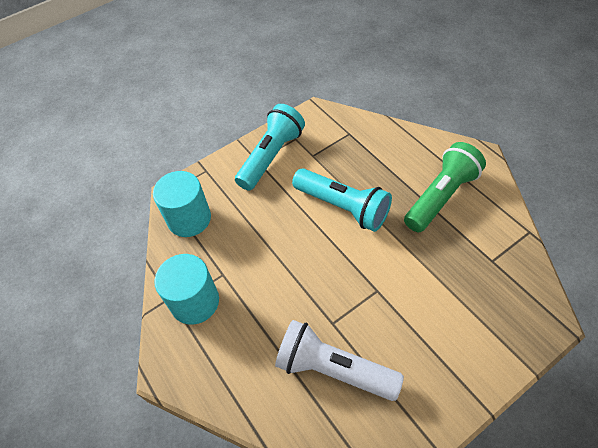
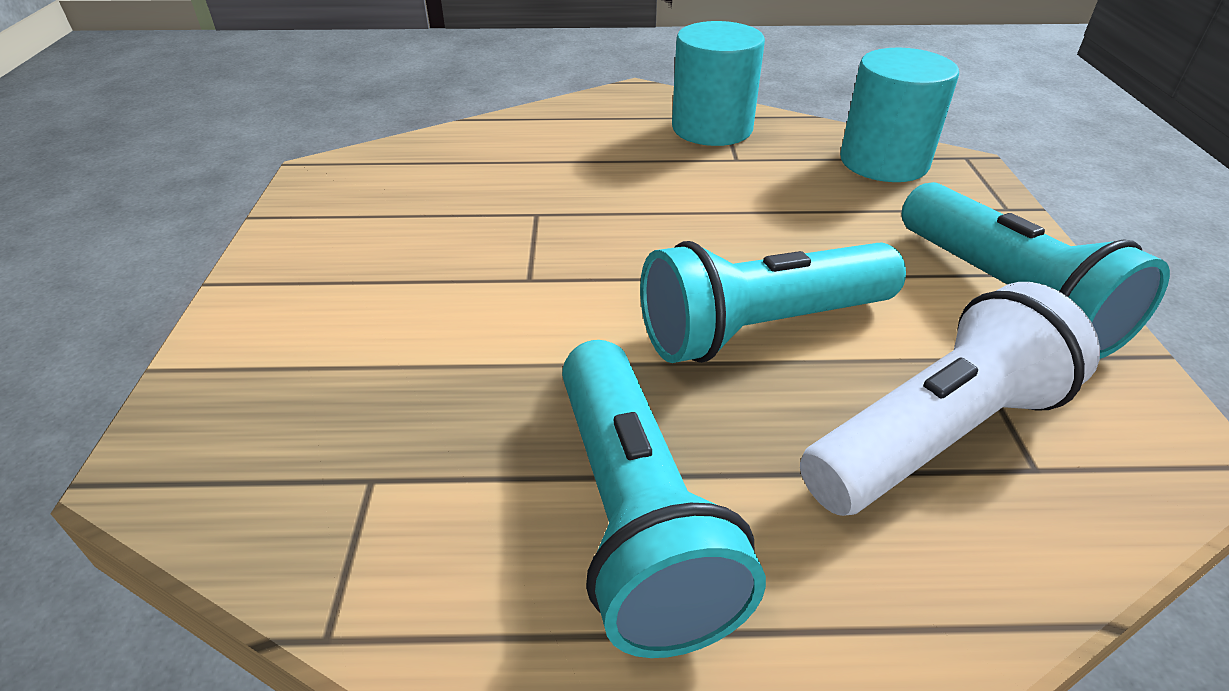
camera: 120 degrees right, 15 degrees down
(333, 368) = (474, 187): white flashlight -> white flashlight (936, 435)
(441, 196) = (636, 518): green flashlight -> turquoise flashlight

